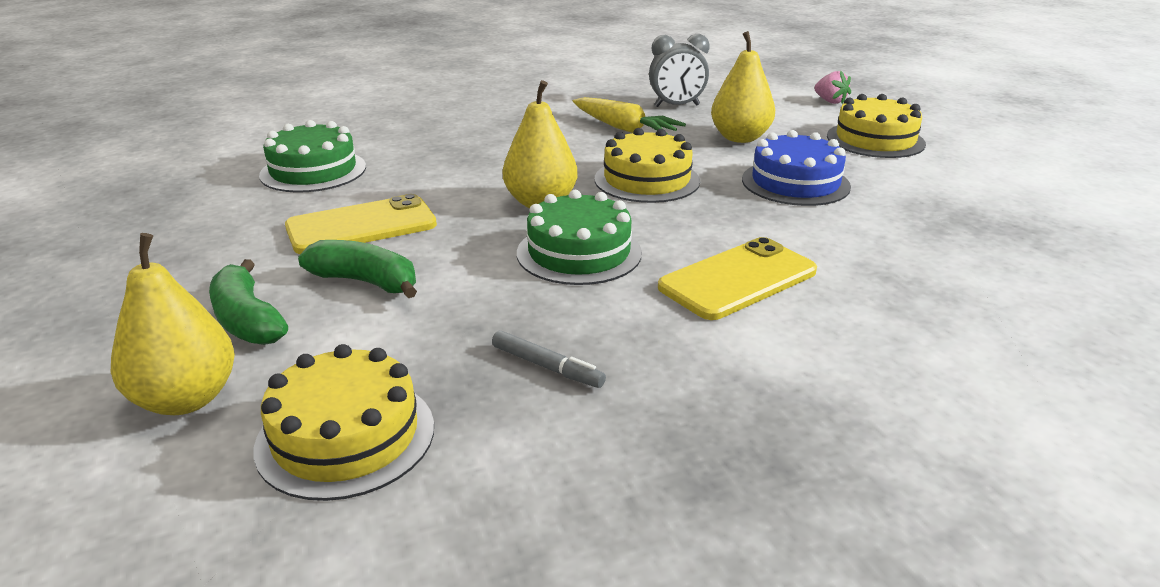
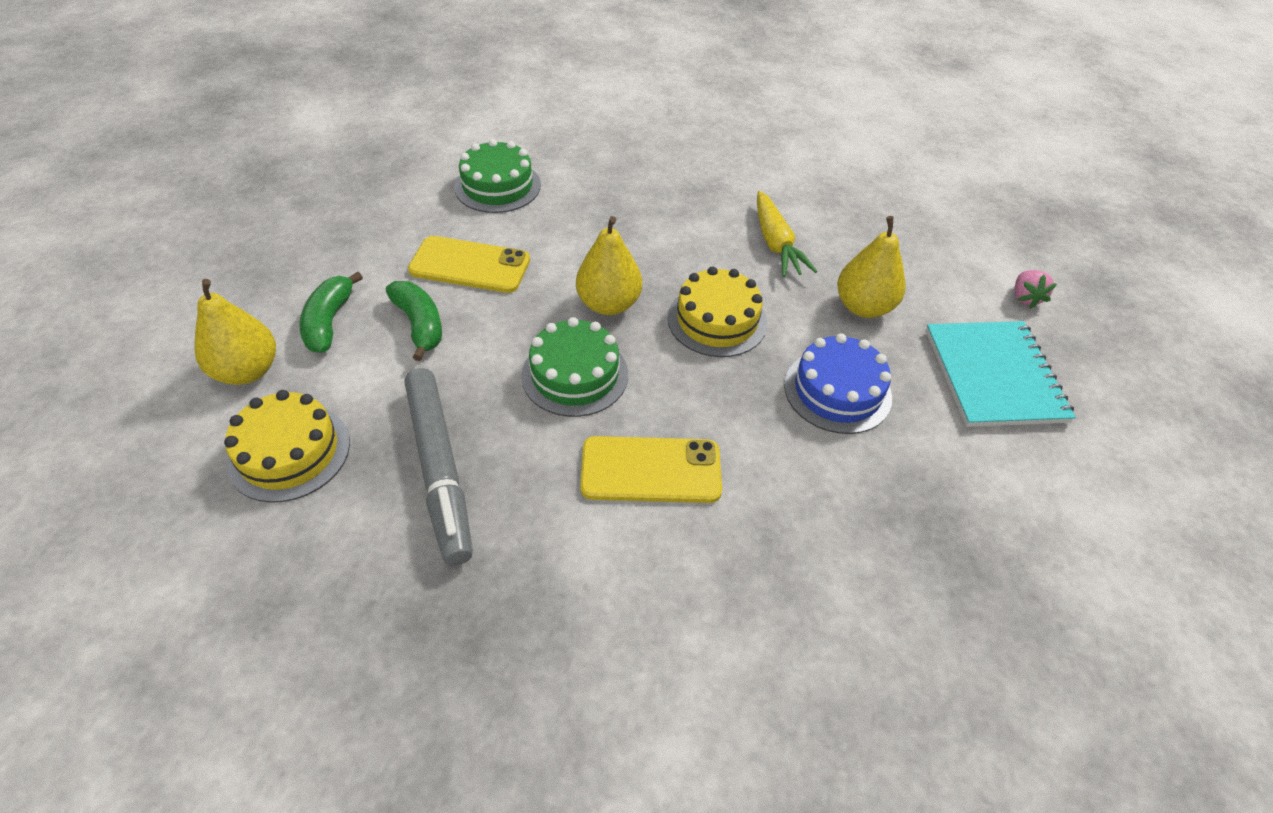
camera: 35 degrees right, 20 degrees up
(547, 367) = (439, 469): grey marker -> grey marker, size x2.30
(676, 106) = (860, 234): grey clock -> none
(875, 140) = (994, 375): yellow cake -> turquoise notebook

